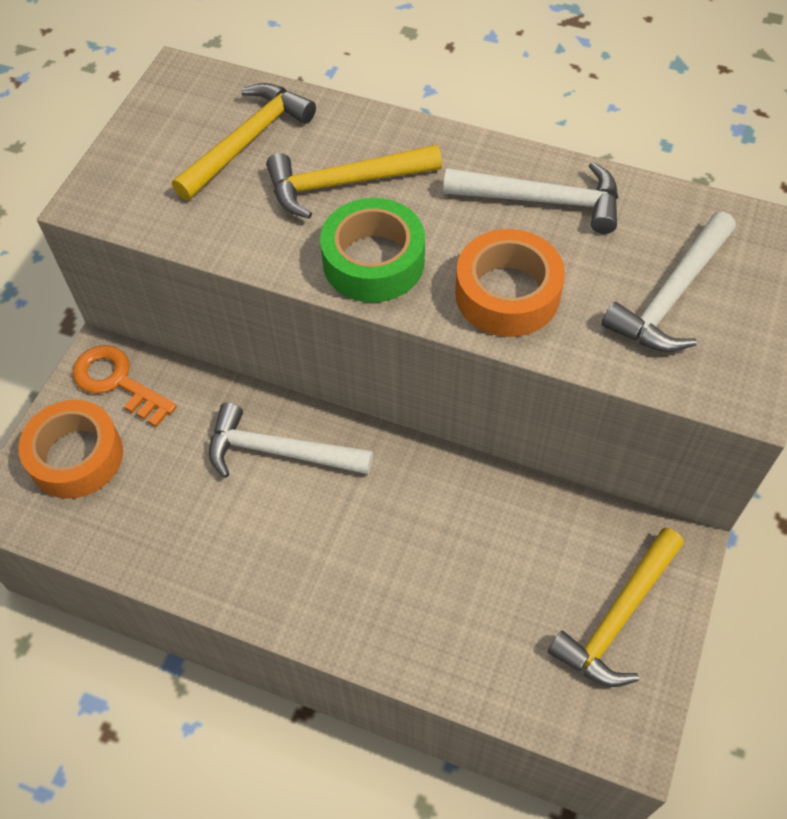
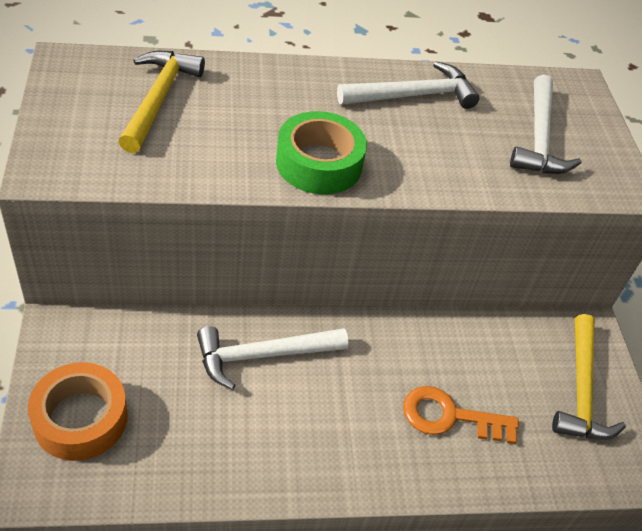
camera: 35 degrees left, 10 degrees down
(118, 382) = (86, 344): orange key -> orange key (450, 417)
(344, 183) = (259, 114): yellow hammer -> none
(507, 294) = (431, 162): orange tape -> none

